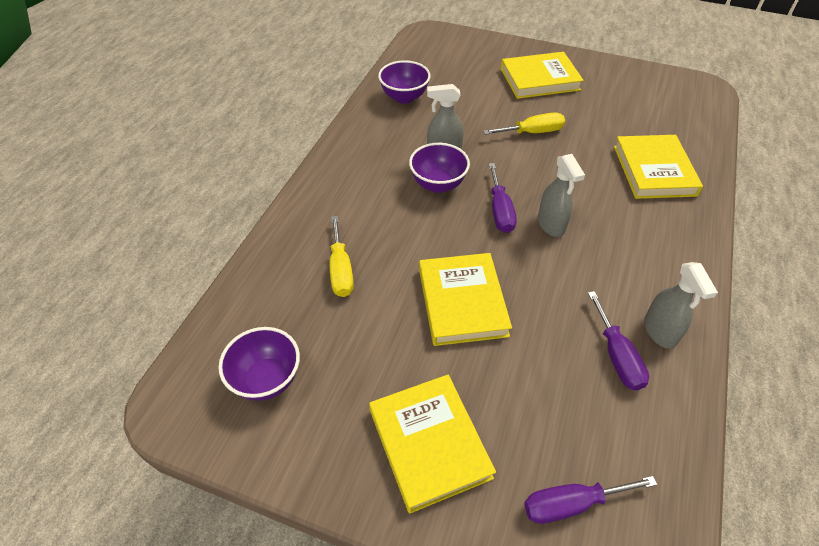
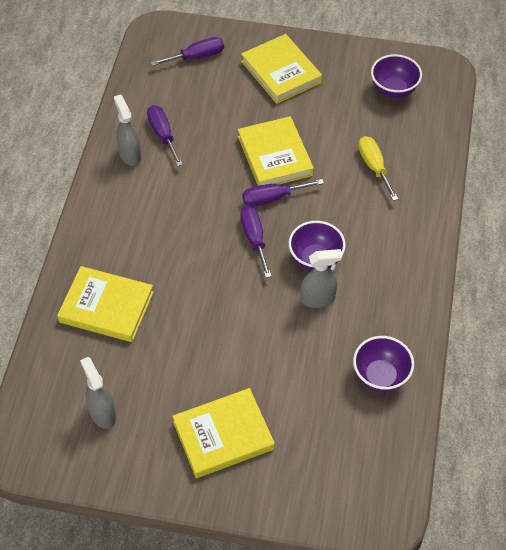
camera: 170 degrees right, 5 degrees up
(473, 250) = (272, 198): none -> purple screwdriver
(532, 132) = (229, 342): yellow screwdriver -> none
(551, 225) = (208, 231): grey spray bottle -> grey spray bottle (102, 413)
(654, 170) = (106, 307): yellow book -> yellow book turned 60 degrees counterclockwise

